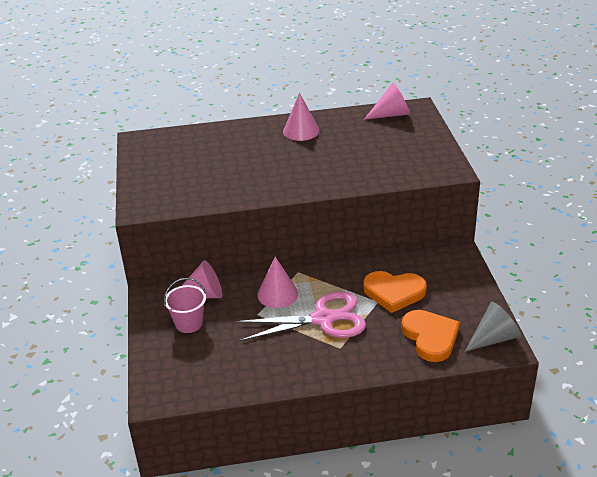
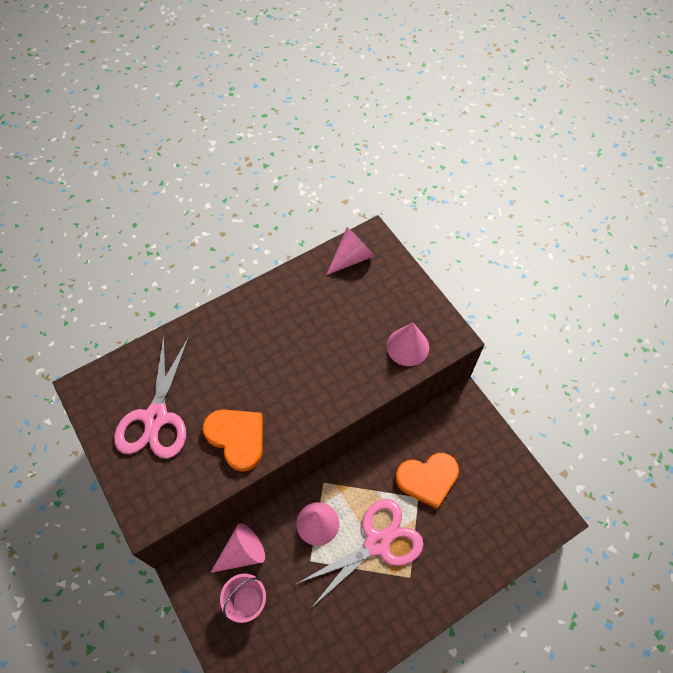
camera: 25 degrees left, 25 degrees up
(180, 163) = (156, 417): none -> pink scissors
(301, 131) = (267, 315): pink cone -> pink cone (407, 346)
(430, 337) = (485, 529): orange heart -> orange heart (237, 438)
(494, 338) = (540, 509): grey cone -> none

